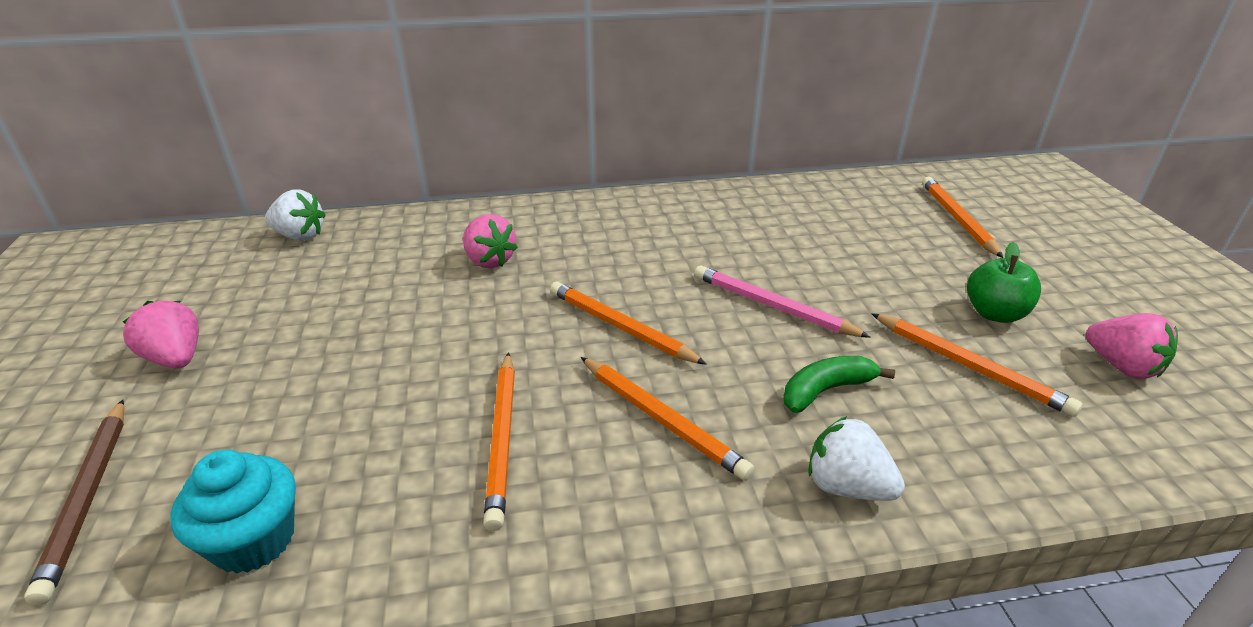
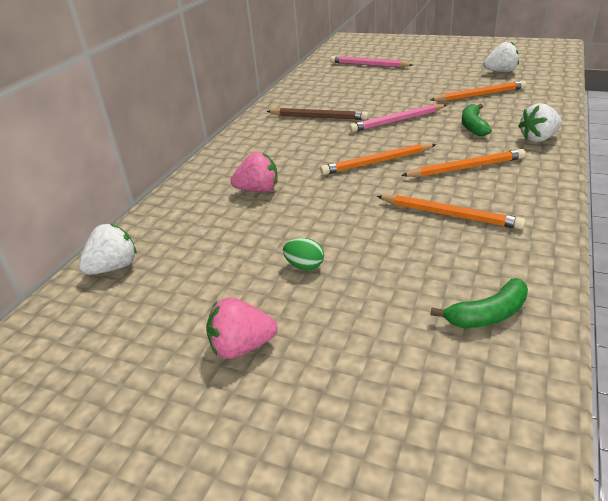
camera: 55 degrees left, 0 degrees up
(88, 497) = (397, 397): brown pencil -> brown pencil (319, 117)
(254, 540) = (487, 314): turquoise cupcake -> green banana
(331, 350) = (304, 266): none -> green egg
(957, 219) = (368, 65): orange pencil -> pink pencil
(994, 313) = (448, 80): green apple -> none
(1121, 366) = (500, 71): pink strawberry -> white strawberry

